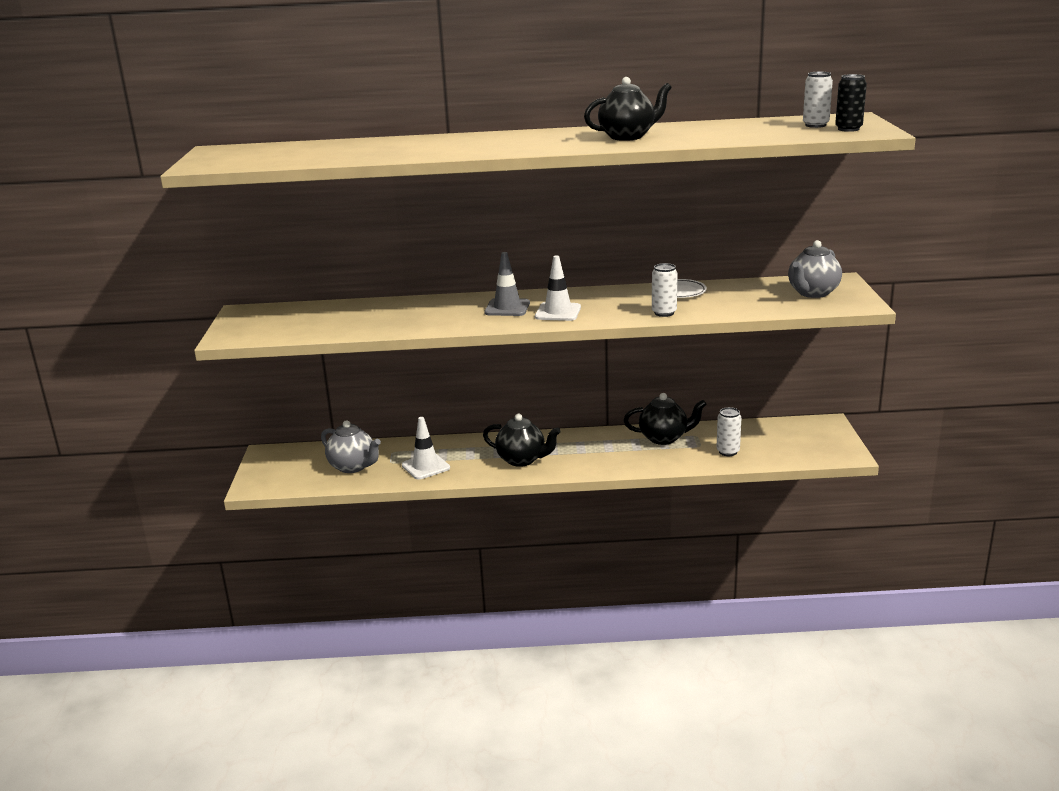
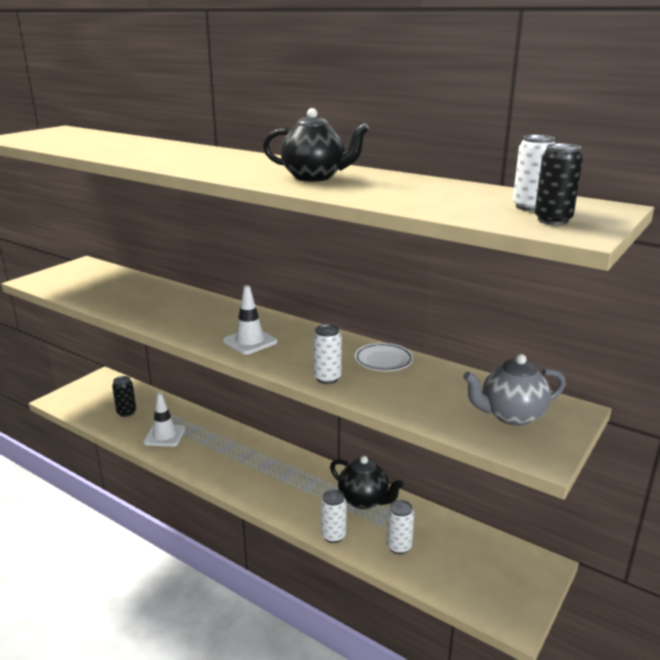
camera: 35 degrees right, 0 degrees up
(353, 467) = (126, 412): grey teapot -> black can
(507, 308) = (225, 322): grey traffic cone -> none
(522, 460) = (230, 464): black teapot -> none
(675, 465) = (333, 536): none -> white can

